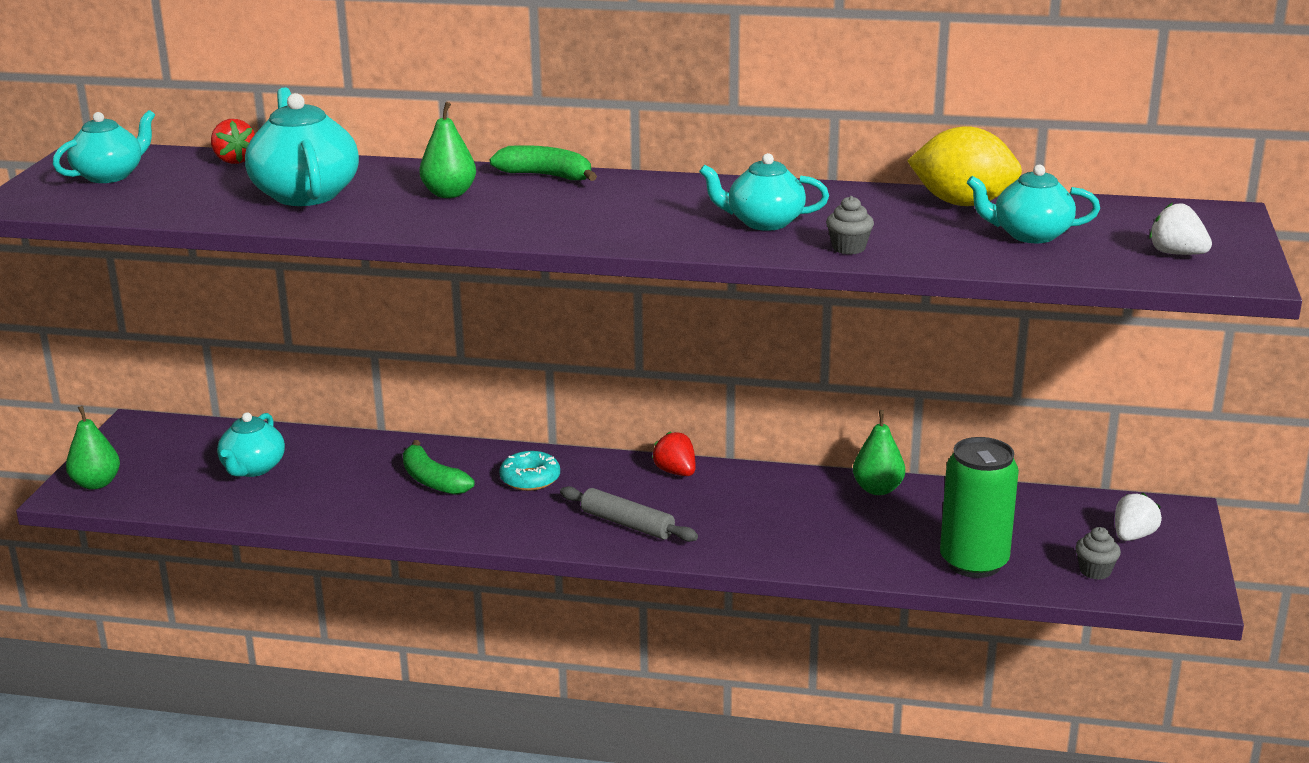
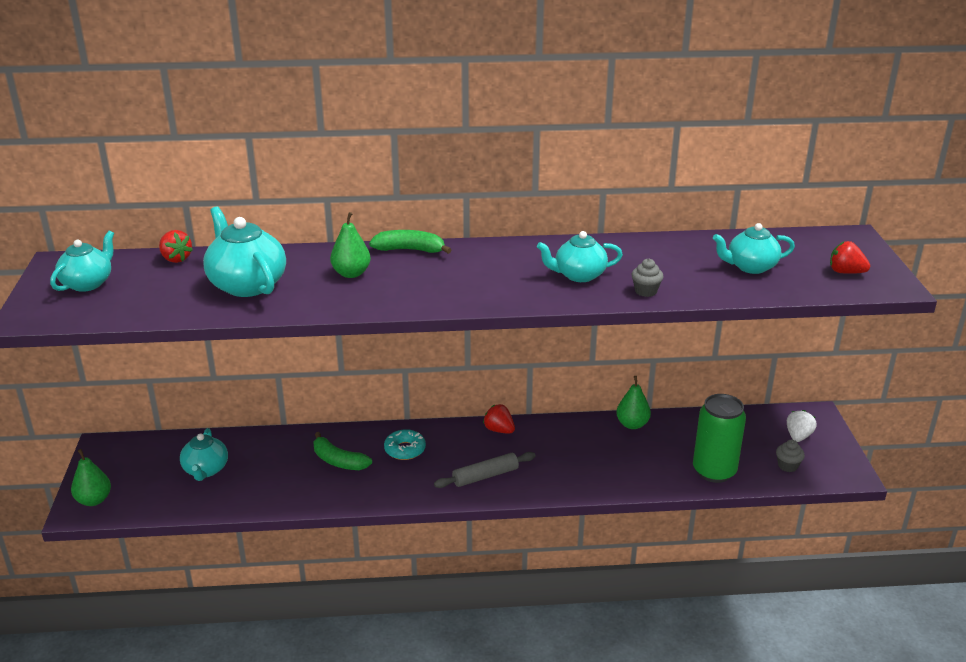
camera: 15 degrees left, 5 degrees up
(627, 524) = (485, 476): grey rolling pin -> grey rolling pin turned 45 degrees counterclockwise
(962, 203) = (694, 245): yellow lemon -> none
(1176, 253) = (845, 272): white strawberry -> red strawberry

